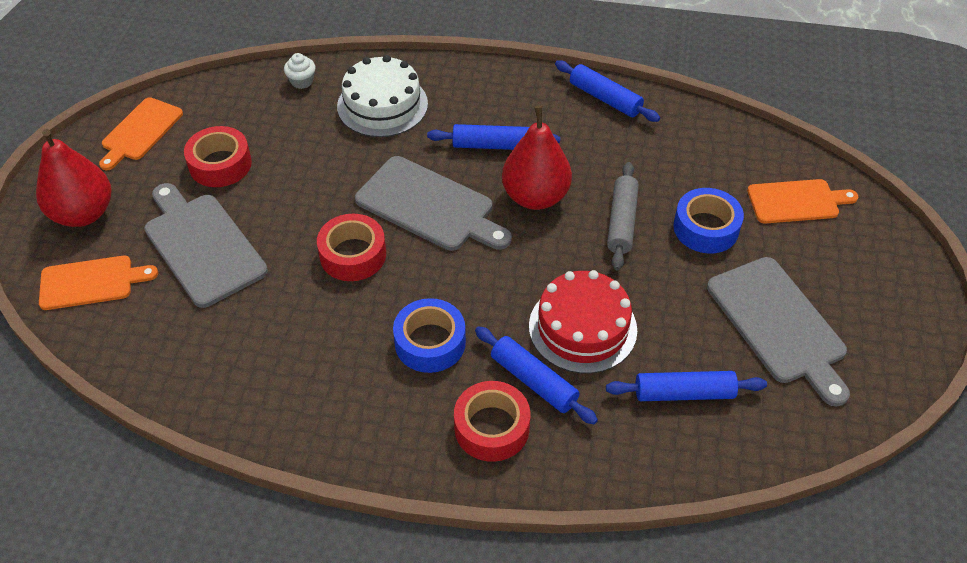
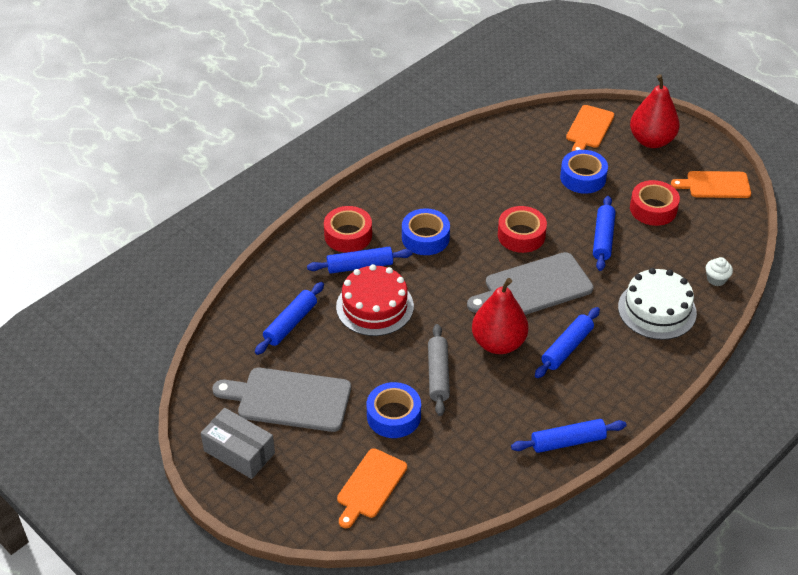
camera: 125 degrees right, 5 degrees down
(140, 131) = (715, 185): orange cutting board -> orange cutting board turned 60 degrees counterclockwise
(202, 246) = (583, 177): grey cutting board -> blue tape
(303, 184) = (603, 238): none -> blue rolling pin
(622, 222) = (438, 375): grey rolling pin -> grey rolling pin turned 45 degrees clockwise
(881, 324) = (239, 452): none -> grey box

